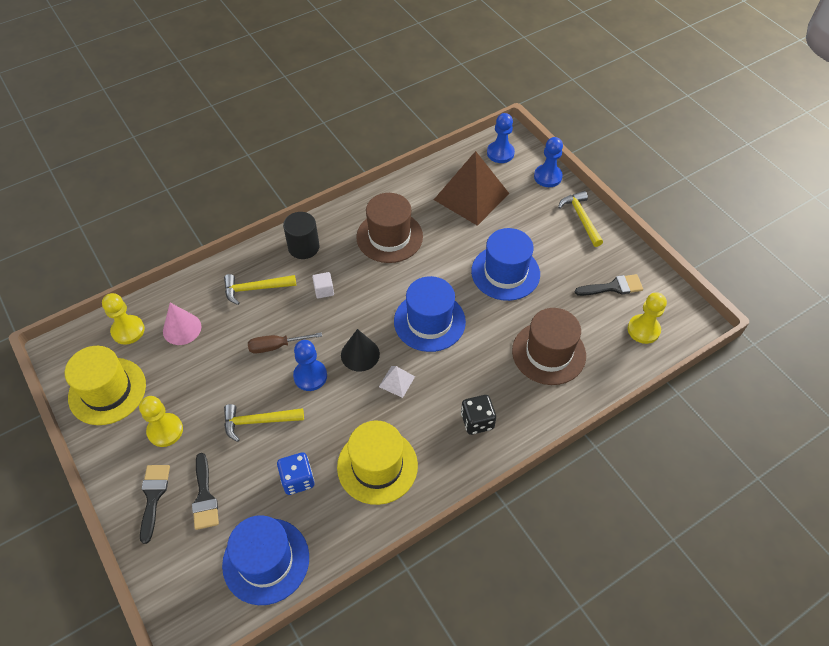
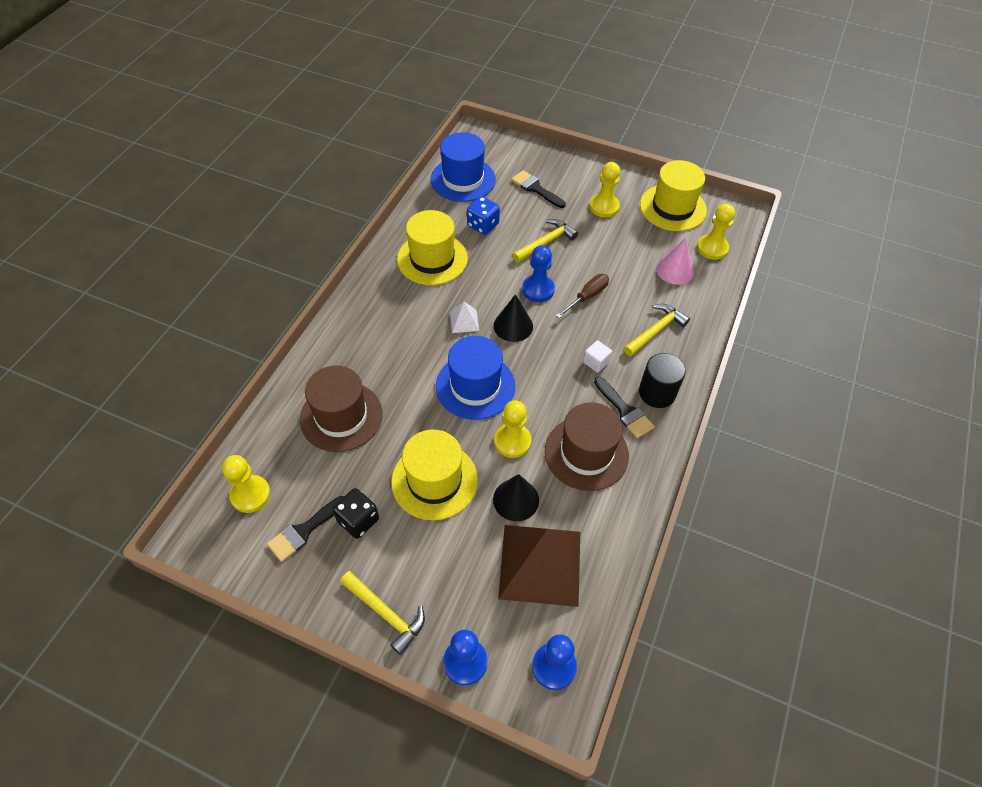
camera: 145 degrees right, 0 degrees up
(153, 496) = (568, 174): black brush -> black brush (624, 410)
(433, 269) = (512, 441): none -> yellow pawn
(459, 235) = (516, 500): none -> black cone
(477, 421) = (374, 325): black dice -> black dice (358, 520)
(505, 272) = (434, 480): blue hat -> yellow hat

